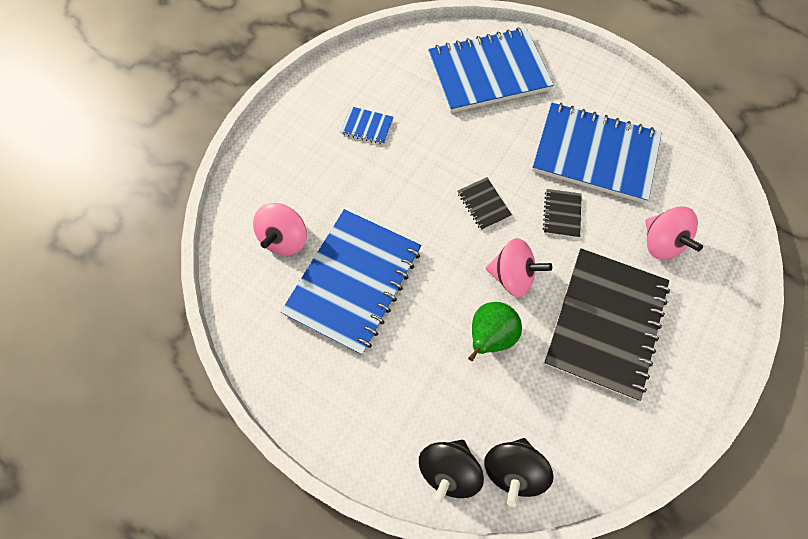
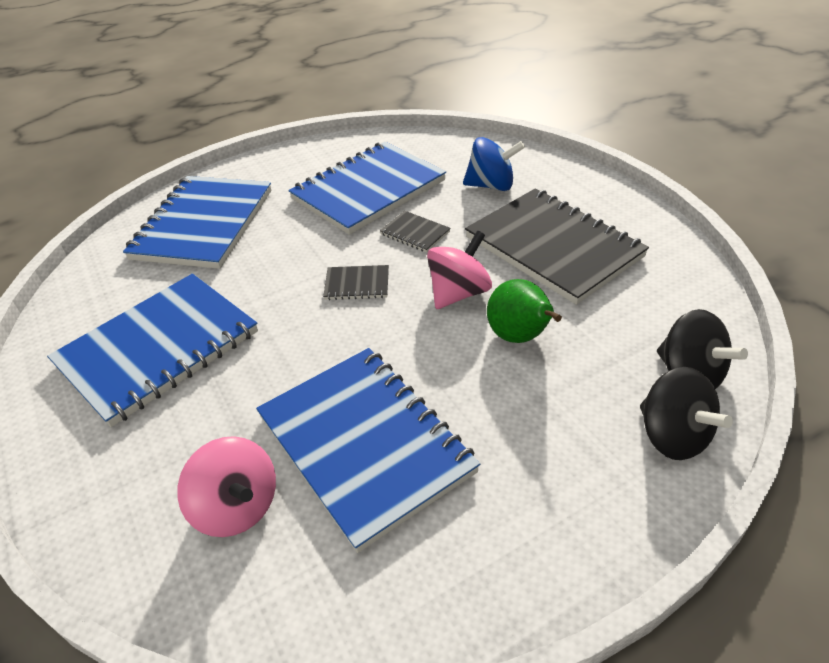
camera: 60 degrees left, 25 degrees down
(367, 127) = (158, 349): blue notebook -> blue notebook, size x2.43
(660, 242) = (491, 185): pink spinning top -> blue spinning top

